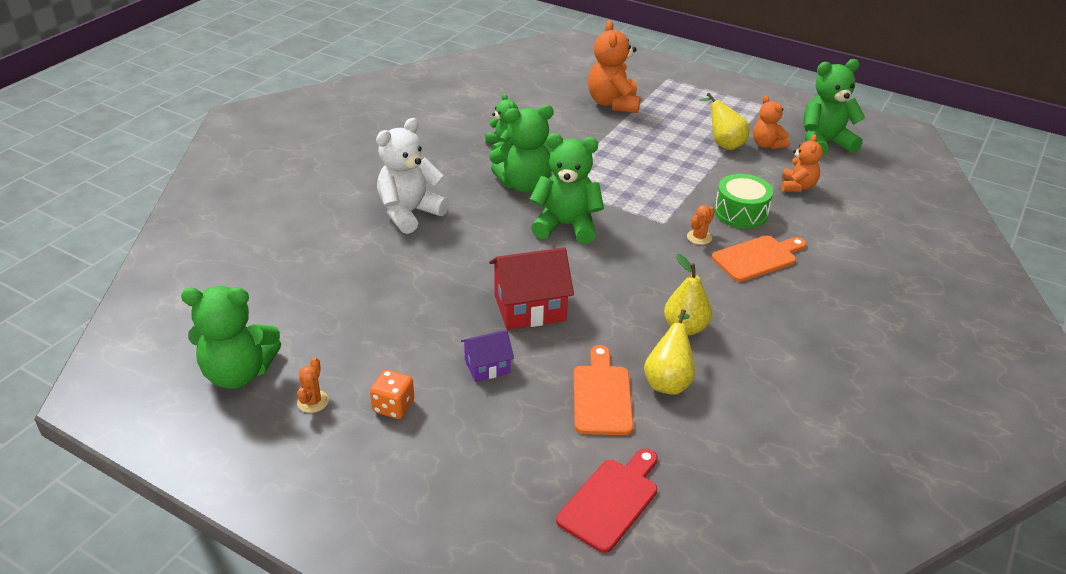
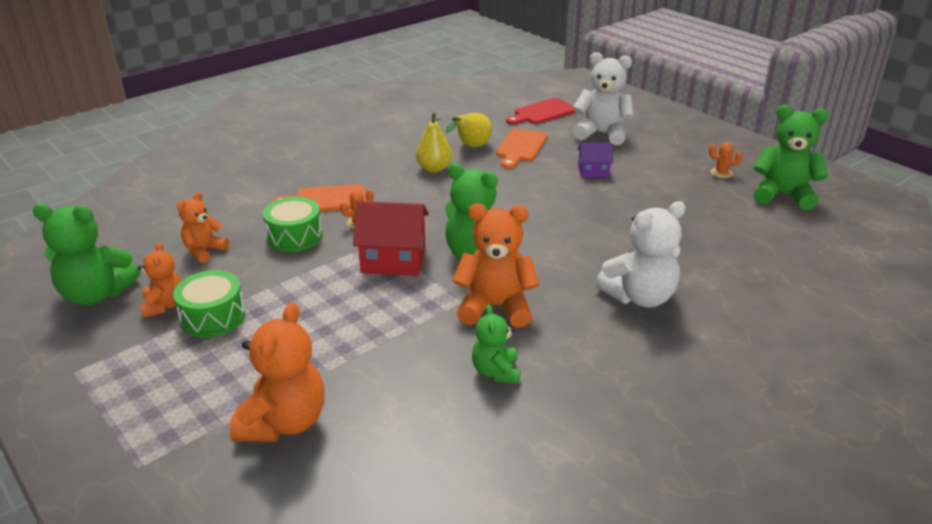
camera: 160 degrees left, 5 degrees down
(313, 401) = (721, 173): orange cactus -> orange cactus turned 75 degrees clockwise
(393, 406) = (664, 163): orange dice -> none
(495, 459) = (601, 134): none -> white teddy bear
(525, 185) = (495, 307): green teddy bear -> orange teddy bear
(530, 308) = (546, 198): red house -> red house (393, 260)
(723, 144) = (213, 317): yellow pear -> green drum

